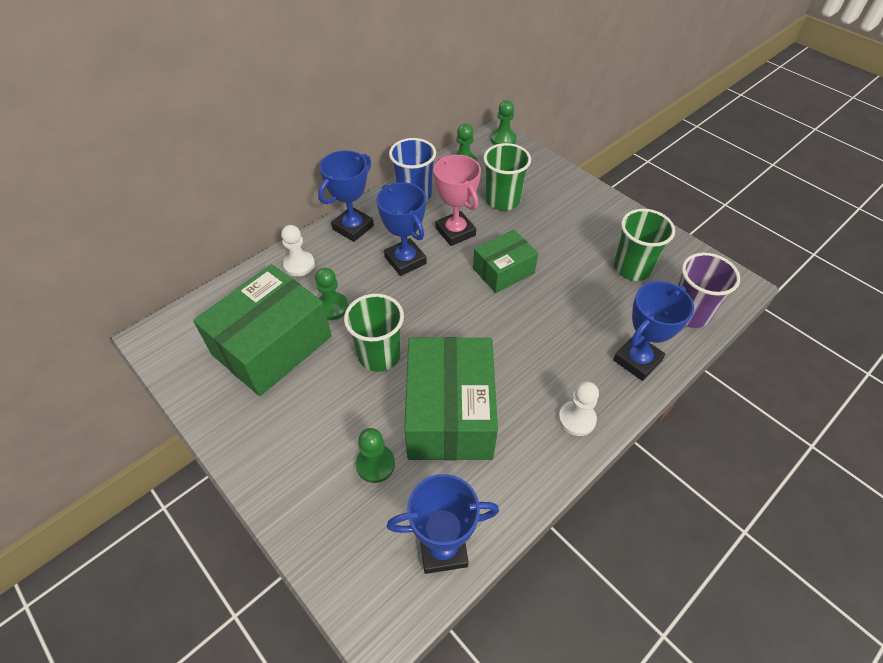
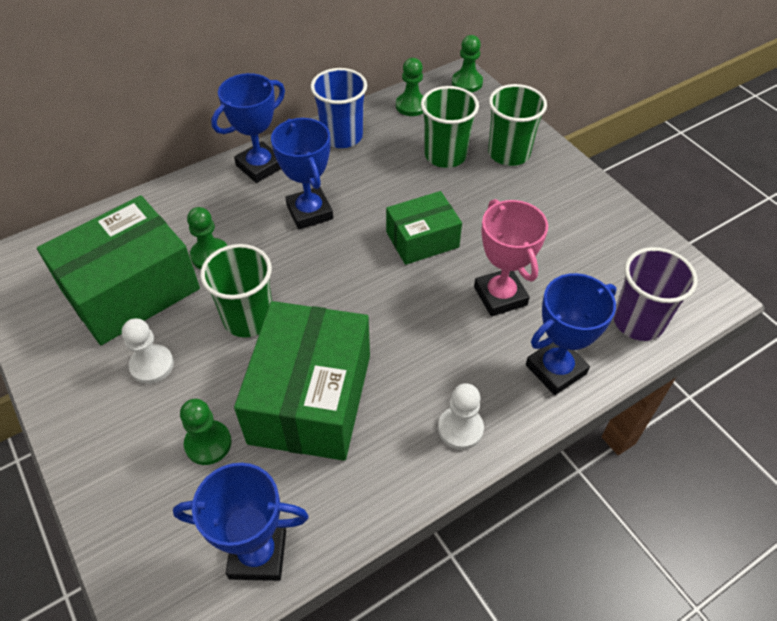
camera: 10 degrees right, 0 degrees up
(299, 265) = (187, 202): white pawn -> white pawn (152, 365)
(455, 232) = (378, 186): pink trophy -> pink trophy (500, 296)
(632, 268) = (582, 257): green cup -> green cup (509, 153)

